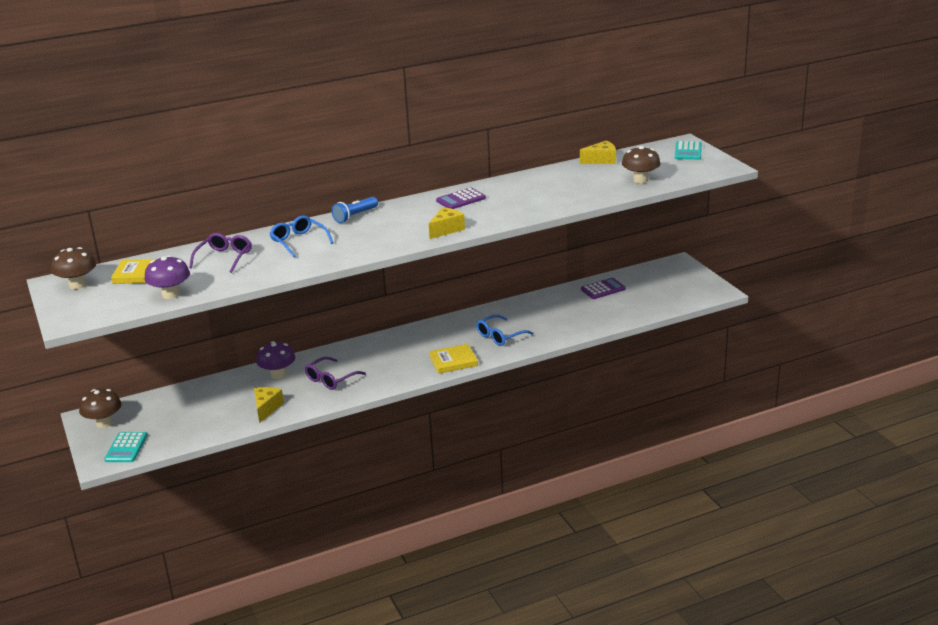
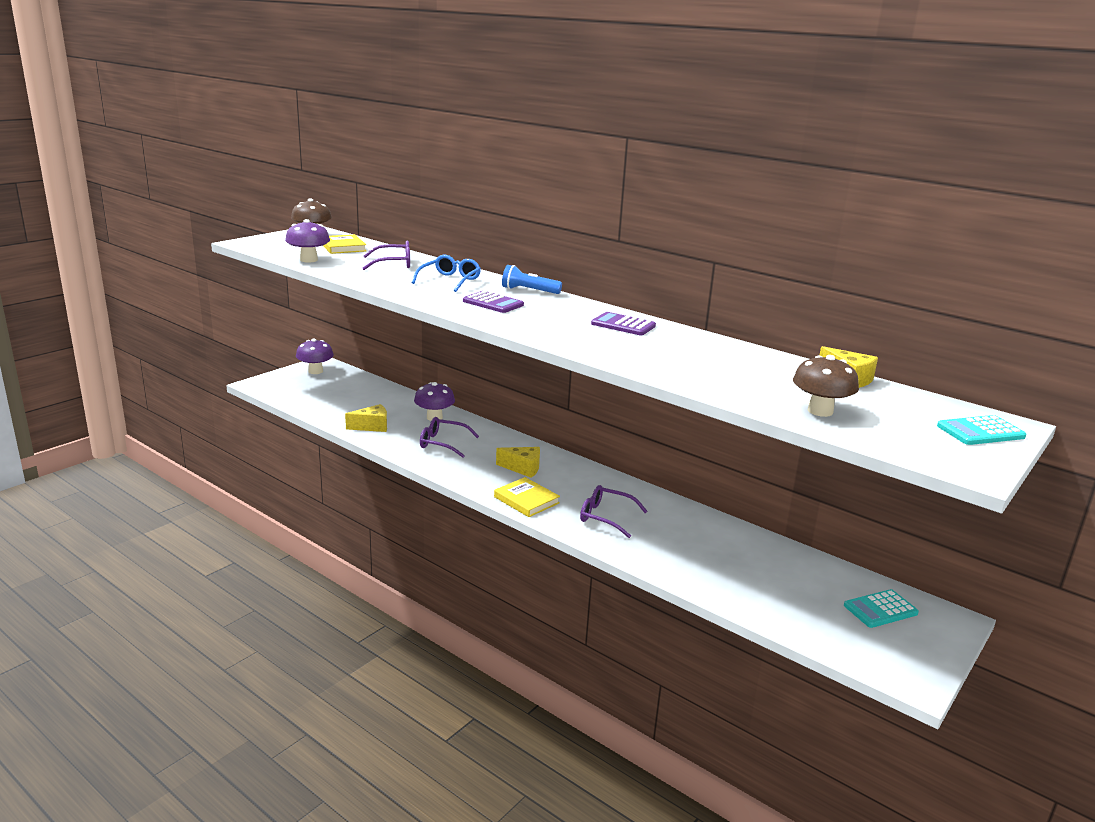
camera: 60 degrees right, 5 degrees down
(104, 423) = (315, 371): brown mushroom -> purple mushroom
(126, 448) = (282, 387): turquoise calculator -> turquoise calculator (880, 609)
(446, 229) = (535, 329): yellow cheese -> yellow cheese (523, 468)
(500, 336) = (606, 517): blue glasses -> purple glasses
(603, 289) = (796, 567): purple calculator -> purple calculator (493, 303)

